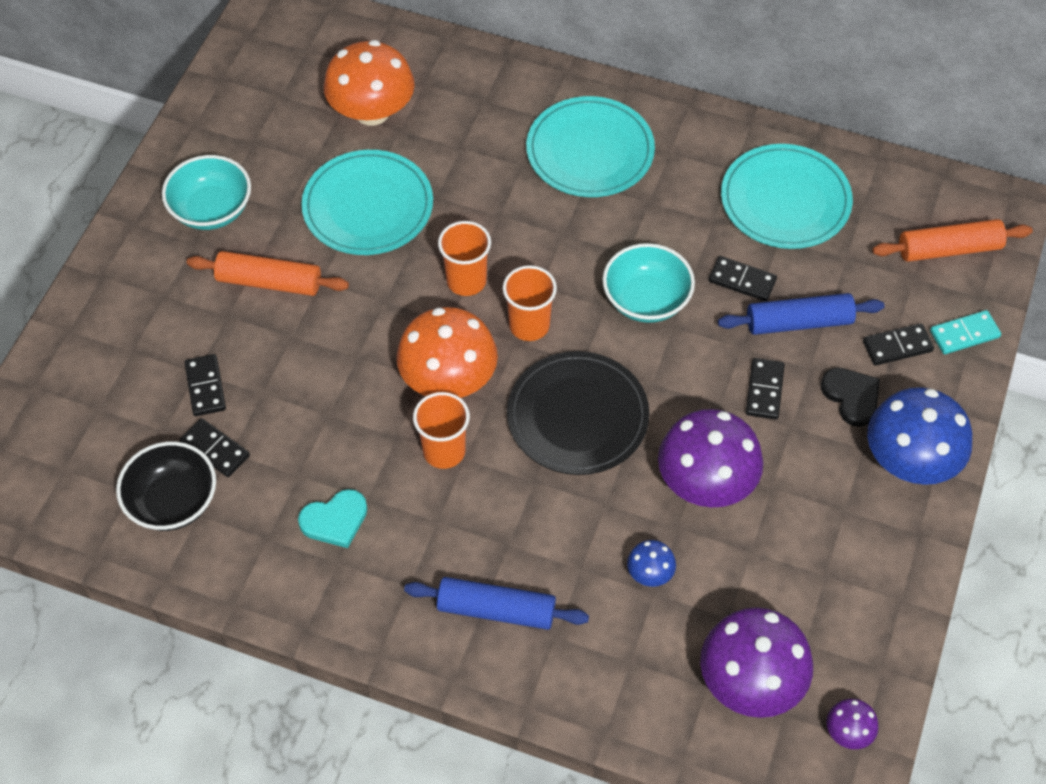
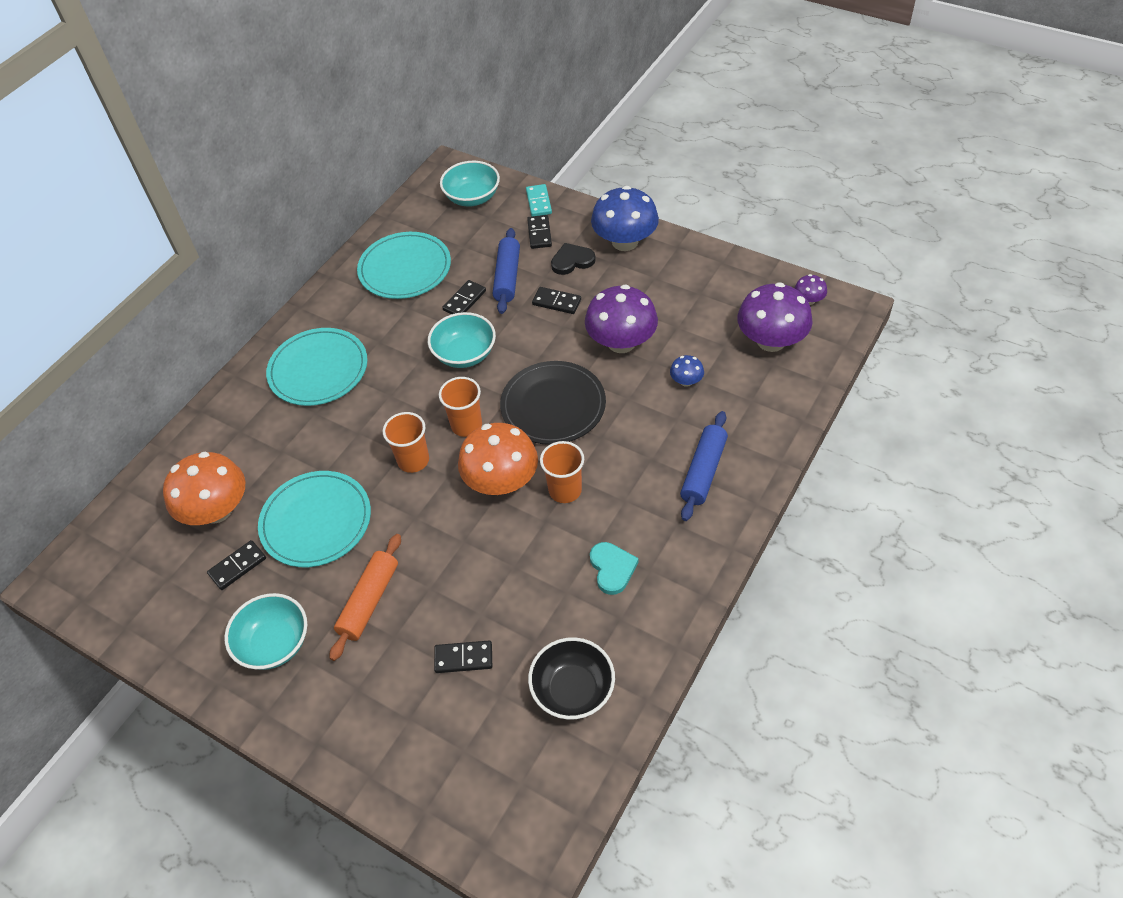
camera: 75 degrees left, 5 degrees down
(215, 449) = (528, 654): black domino -> black domino (237, 566)
(949, 249) = (472, 197): orange rolling pin -> turquoise bowl

